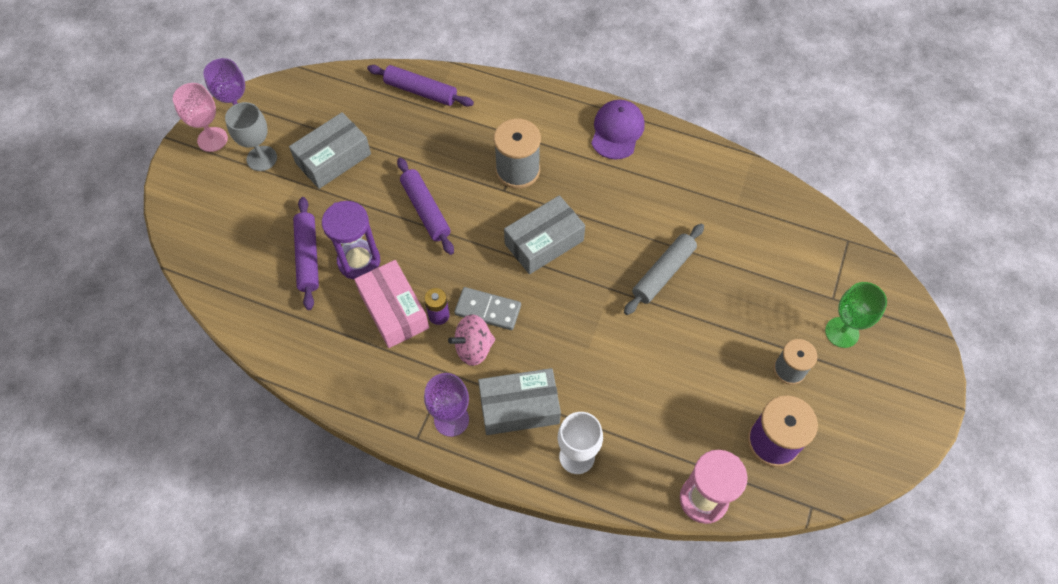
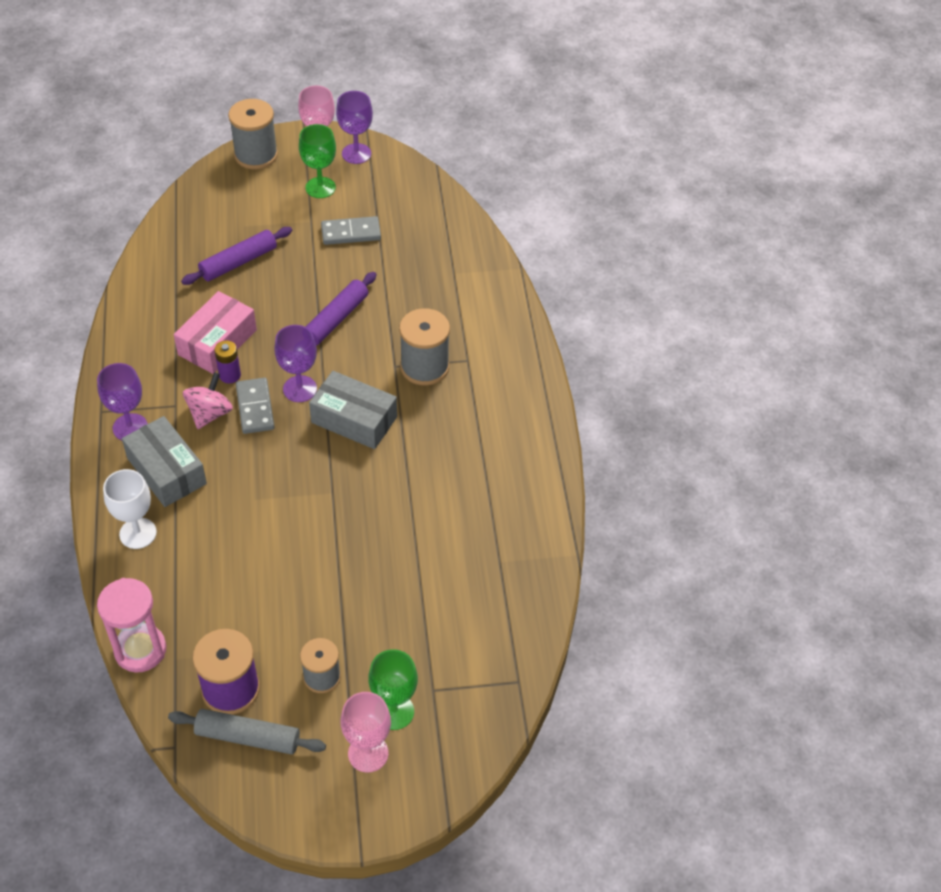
camera: 60 degrees right, 10 degrees down
(181, 190) = (256, 155): none -> grey spool
(262, 158) = (320, 187): grey goblet -> green goblet
(333, 159) = (351, 233): grey box -> grey domino
(359, 261) = (254, 297): purple hourglass -> none
(421, 91) = (468, 259): purple rolling pin -> none
(473, 348) = (210, 414): pink spinning top -> pink spinning top turned 75 degrees clockwise
(487, 268) = (300, 389): none -> purple goblet
(617, 131) = (526, 426): purple cap -> none
(663, 273) = (375, 528): grey rolling pin -> grey rolling pin (248, 737)
(872, 366) = (368, 753): none -> pink goblet

